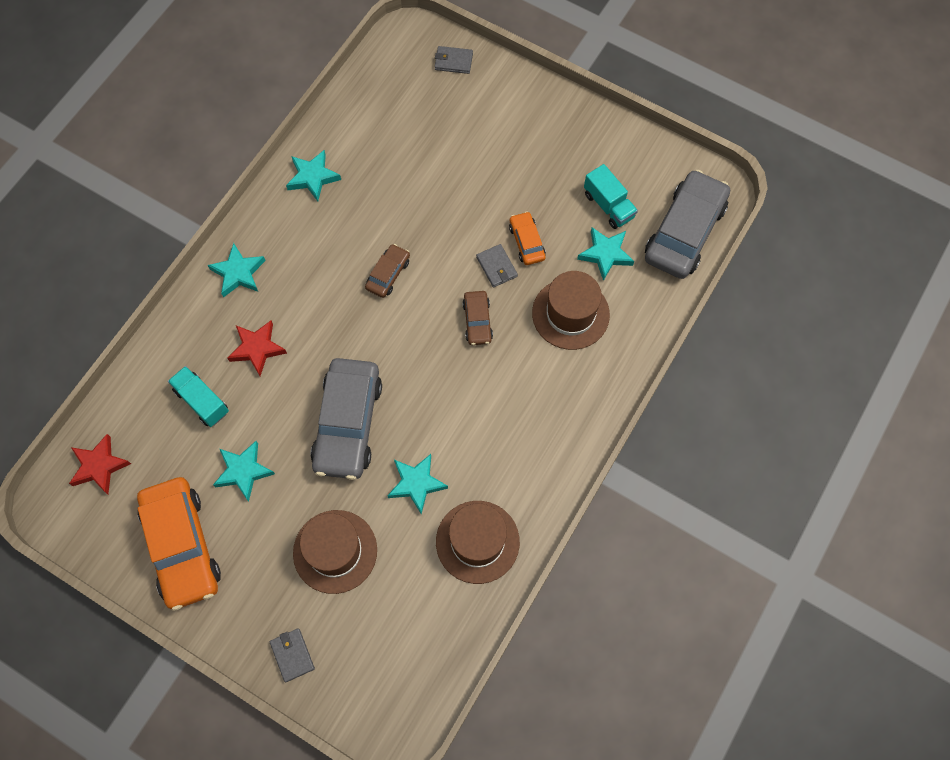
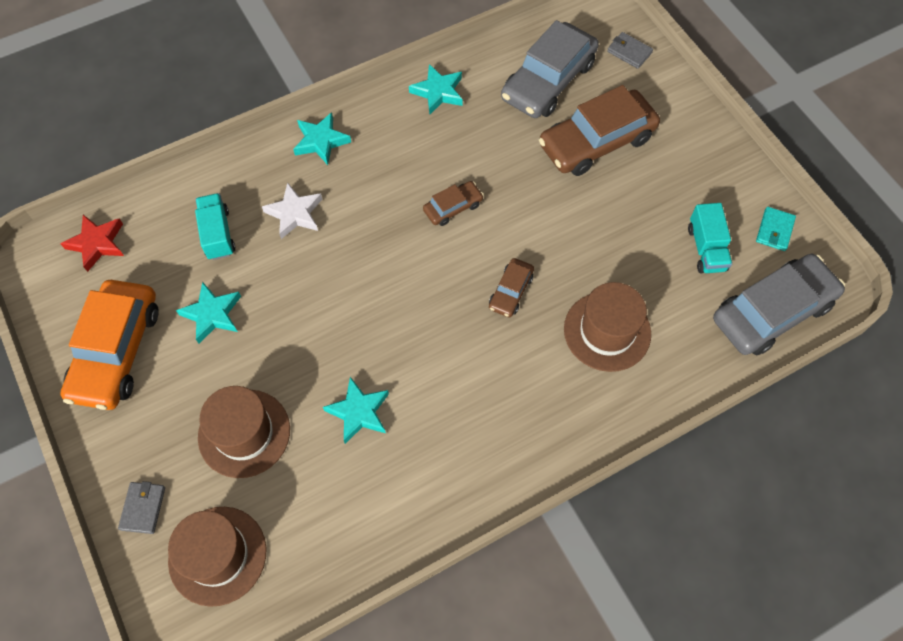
camera: 30 degrees right, 5 degrees down
(257, 348) = (295, 213): red star -> white star
(348, 423) = (331, 321): grey car -> grey car (548, 81)
(472, 156) = (596, 141): none -> brown car
(477, 542) = (382, 501): brown hat -> brown hat (217, 555)
(496, 267) = (560, 251): grey wallet -> none
(527, 242) = (603, 243): orange car -> none
(605, 254) = (676, 292): turquoise star -> none
(652, 163) = (774, 230): none -> turquoise wallet

